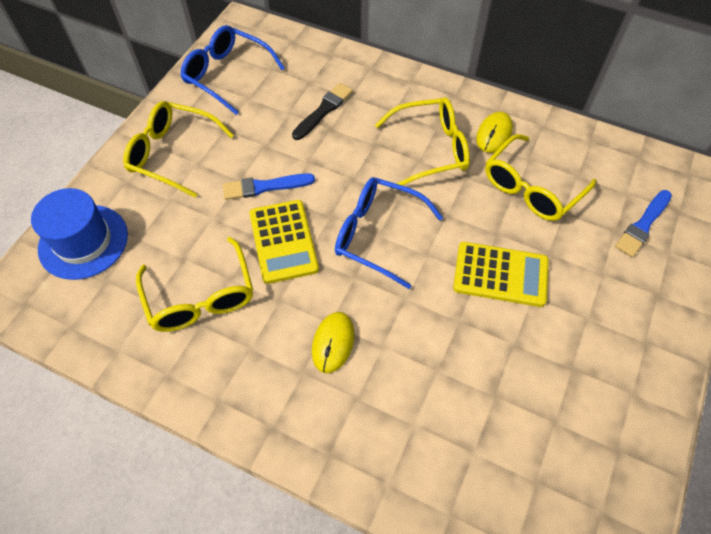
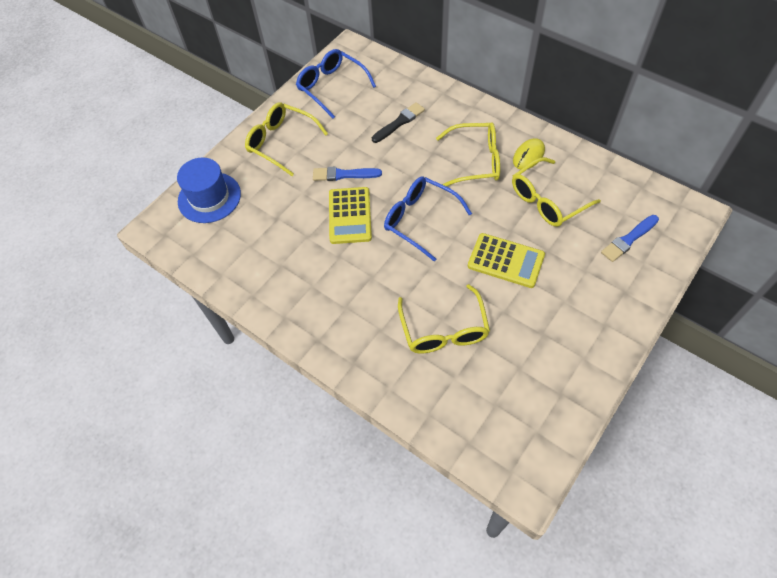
camera: 15 degrees right, 0 degrees up
(201, 297) = (284, 247): yellow glasses -> yellow glasses (444, 330)
(333, 343) = (371, 290): yellow mouse -> none

